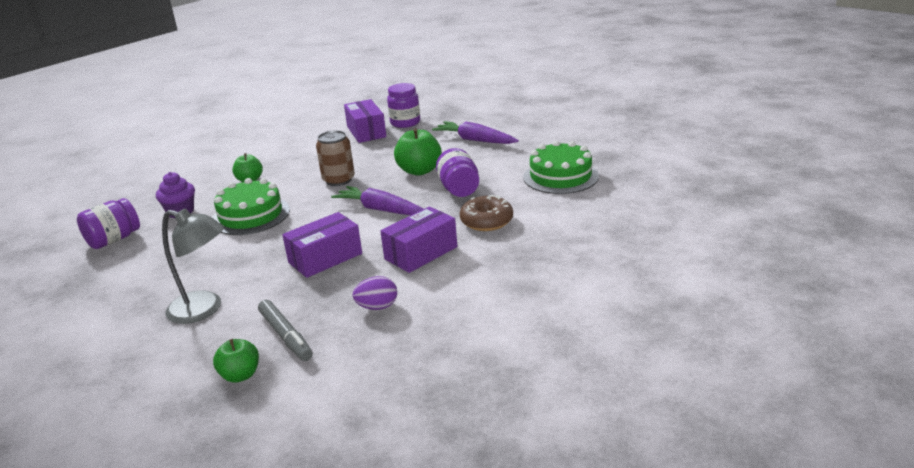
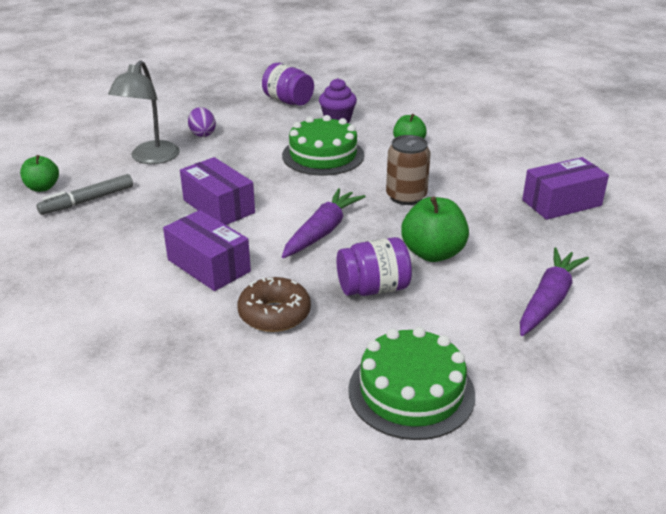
camera: 85 degrees right, 5 degrees up
(377, 307) = (110, 244): purple egg -> purple egg (202, 134)
(405, 123) = (604, 232): purple jar -> none

